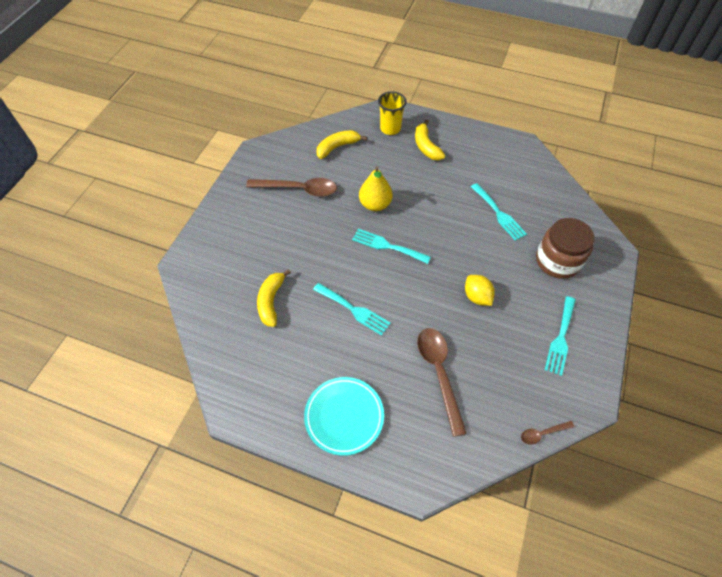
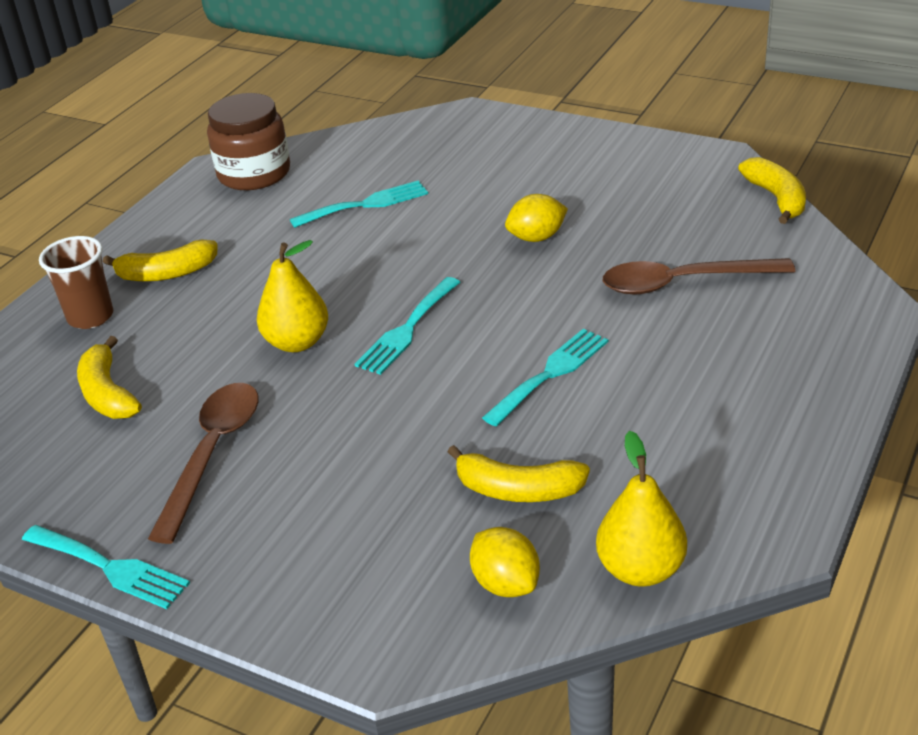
camera: 80 degrees left, 20 degrees down
(216, 301) = (506, 583): none -> yellow lemon
(218, 352) = (640, 569): none -> yellow pear
(344, 416) = (772, 387): turquoise plate -> none
(390, 128) = (90, 317): yellow cup -> brown cup
(542, 433) = (776, 198): brown spoon -> yellow banana
(557, 261) = (478, 160): brown jar -> brown jar (254, 173)
(560, 338) = (620, 170): turquoise fork -> turquoise fork (110, 568)

